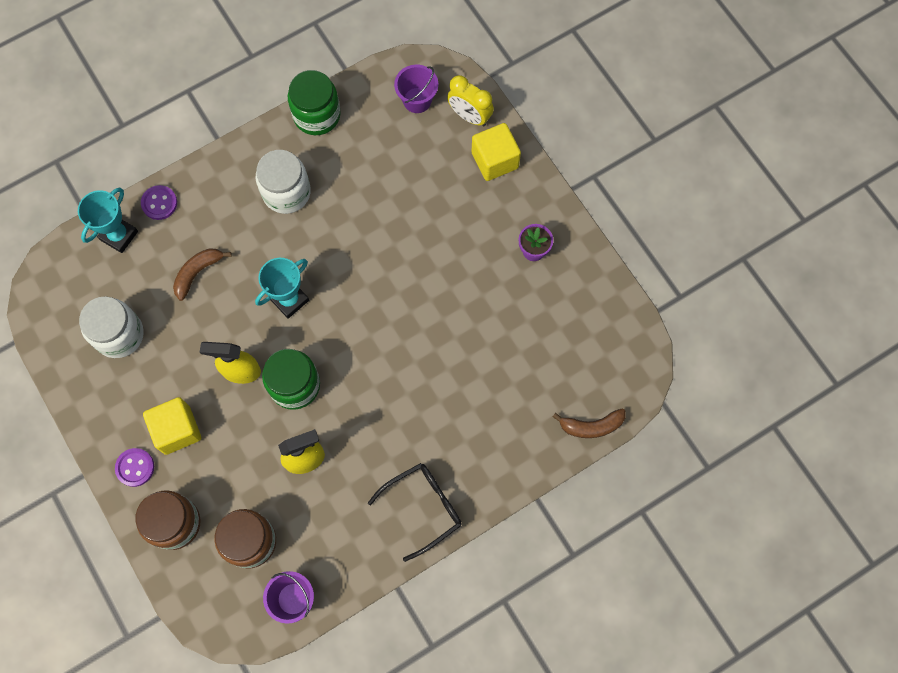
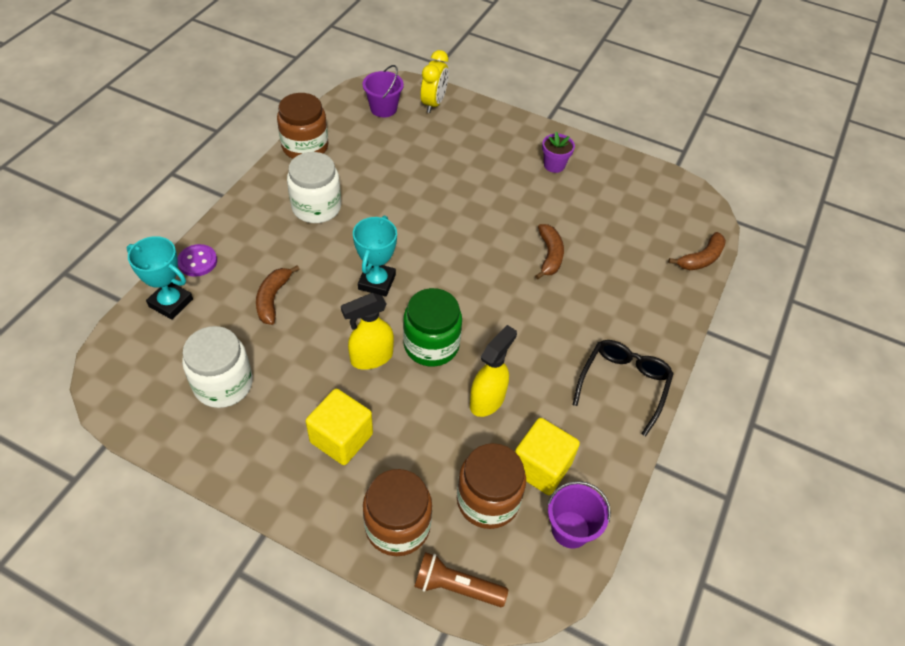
camera: 35 degrees left, 20 degrees down
(119, 235) = (171, 303): turquoise trophy -> turquoise trophy turned 60 degrees counterclockwise
(135, 467) = (318, 495): purple button -> none
(186, 591) = (456, 587): none -> brown flashlight
(317, 115) = (305, 147): green jar -> brown jar
(454, 350) = (549, 255): none -> brown banana
(469, 116) = (433, 103): yellow clock -> yellow clock turned 75 degrees counterclockwise
(495, 160) = (476, 122): yellow cube -> yellow cube (541, 467)

